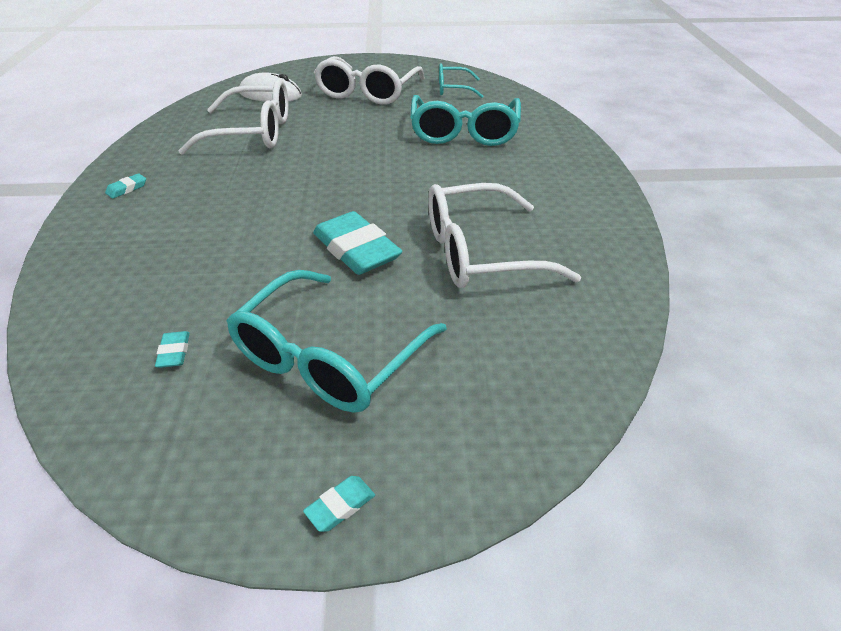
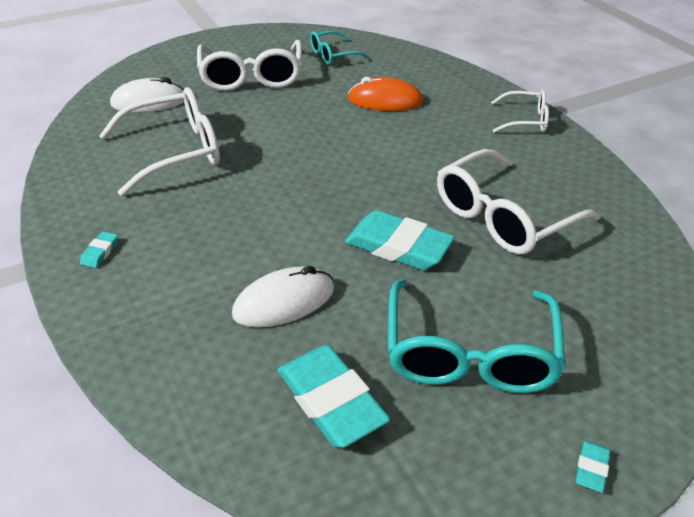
camera: 25 degrees left, 0 degrees up
(174, 352) = (331, 400): turquoise eraser -> turquoise eraser, size x2.35
(218, 263) = (284, 301): none -> white mouse
(464, 132) = (385, 101): turquoise glasses -> orange mouse
(587, 177) = (525, 120): none -> white glasses

